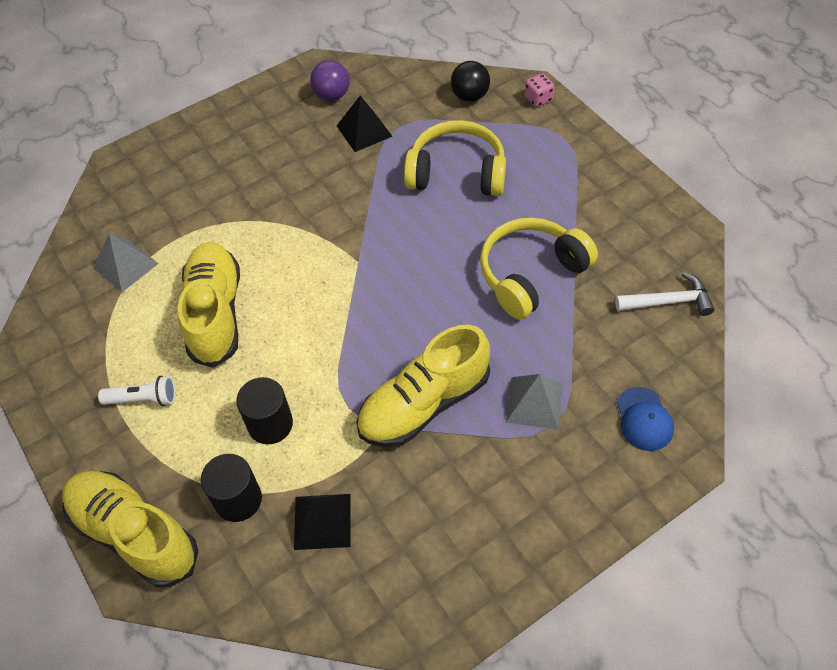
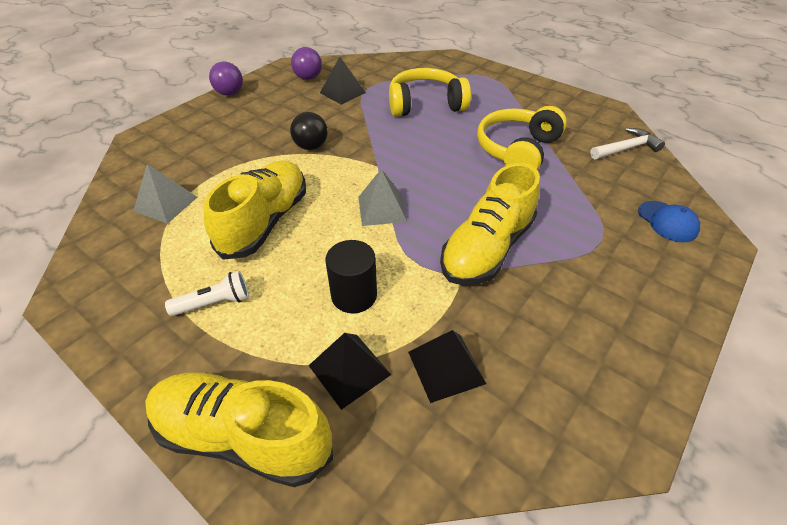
camera: 20 degrees left, 10 degrees down
(215, 313) = (265, 222): yellow shoe -> yellow shoe turned 45 degrees clockwise
(231, 106) = (230, 93): none -> purple ball
(238, 499) = (349, 370): black cylinder -> black pyramid
(470, 96) = (410, 66): black ball -> black ball (311, 147)
(534, 403) = (576, 229): grey pyramid -> grey pyramid (382, 209)
(538, 99) = (459, 61): pink dice -> none

